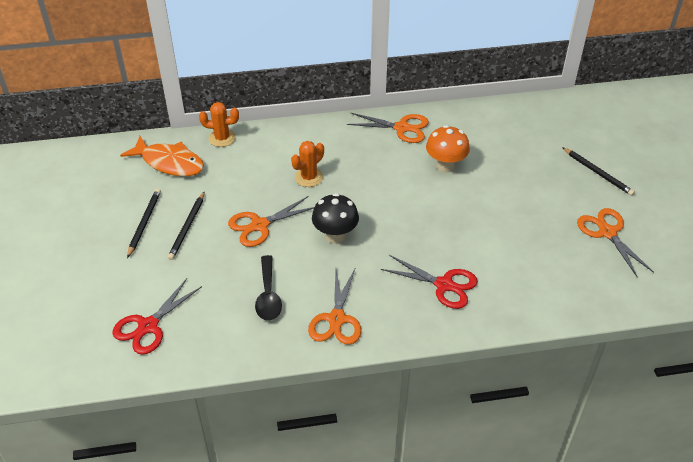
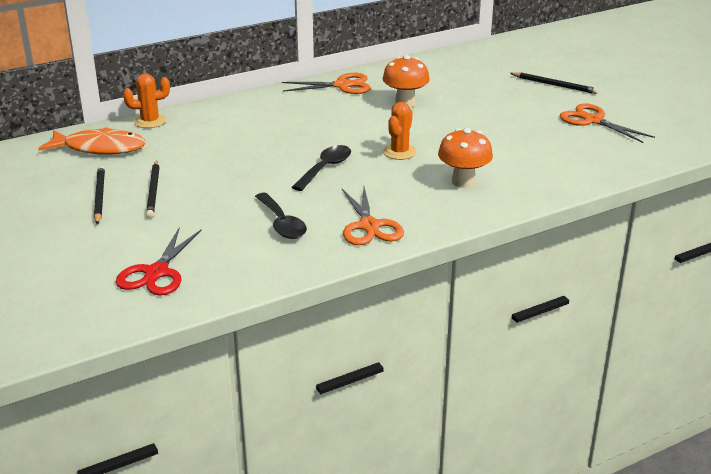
camera: 20 degrees left, 15 degrees down
(259, 225) = (236, 175): orange scissors -> none
(309, 177) = (267, 133): orange cactus -> orange cactus (399, 152)
(335, 235) = (325, 168): black mushroom -> black spoon
(444, 285) = (463, 182): red scissors -> orange mushroom

